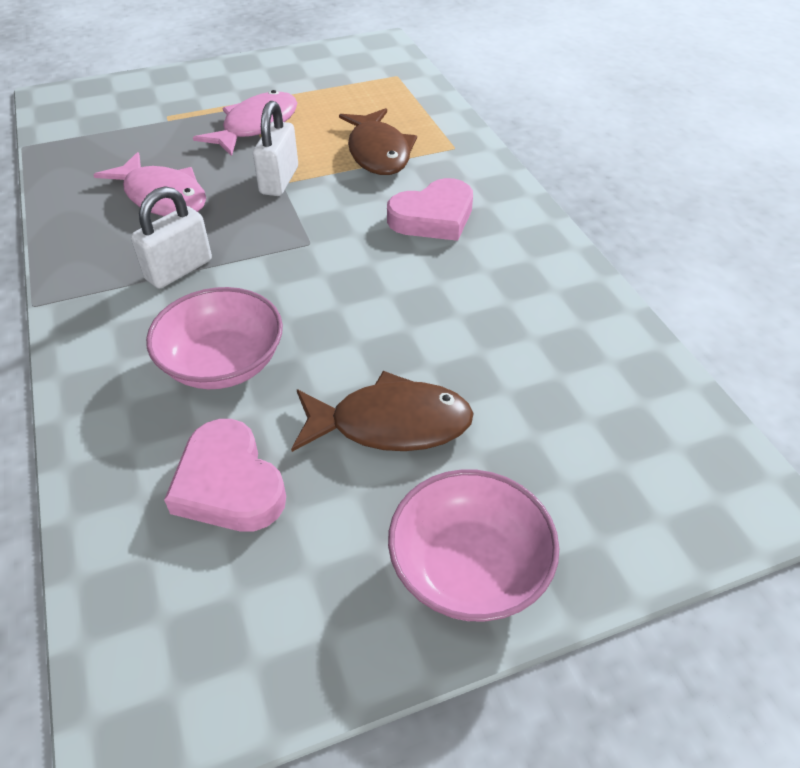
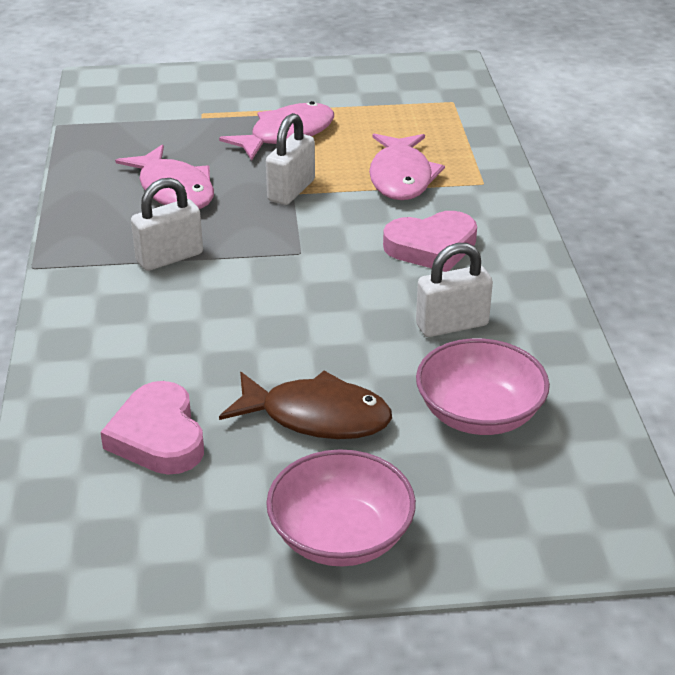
camera: 15 degrees right, 10 degrees down
(223, 363) = (184, 342): pink bowl -> pink bowl (479, 413)
(378, 152) = (401, 177): brown fish -> pink fish
(484, 295) = (452, 325): none -> white padlock

